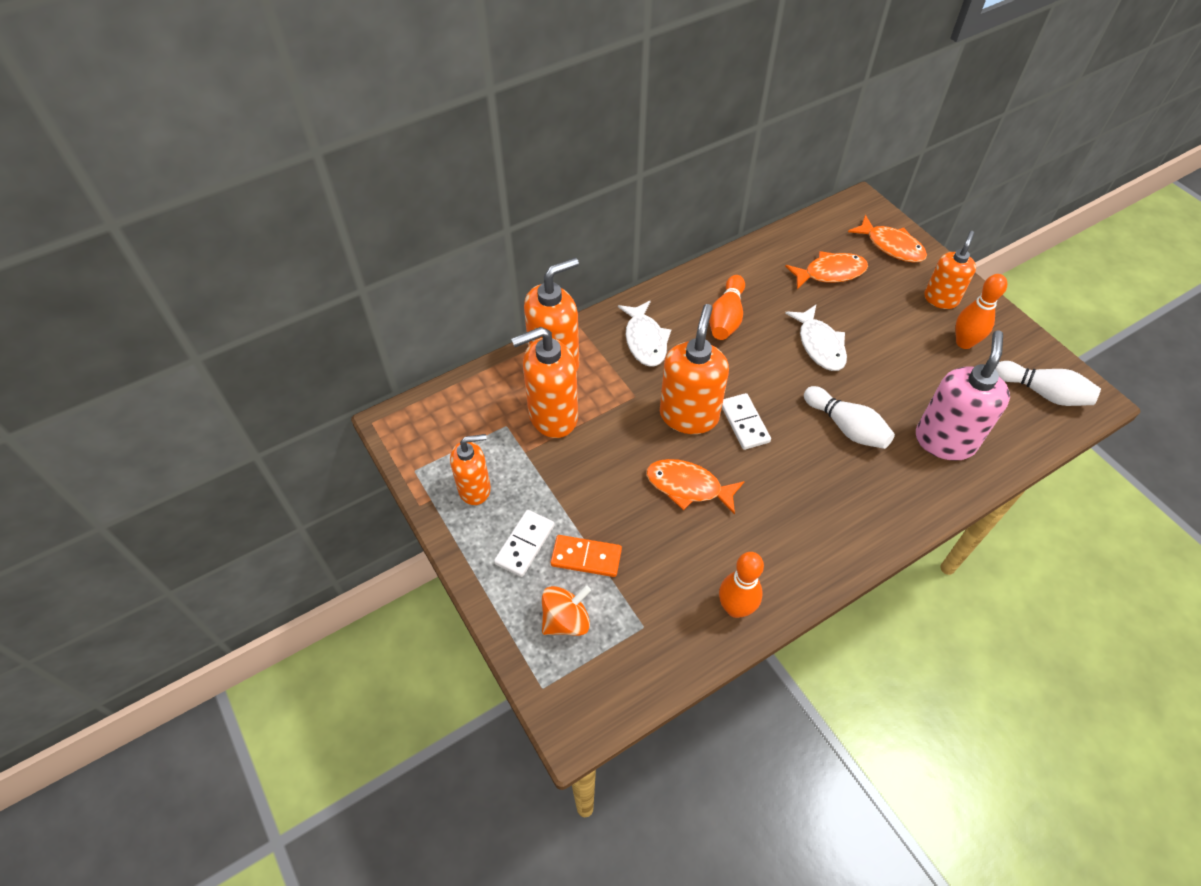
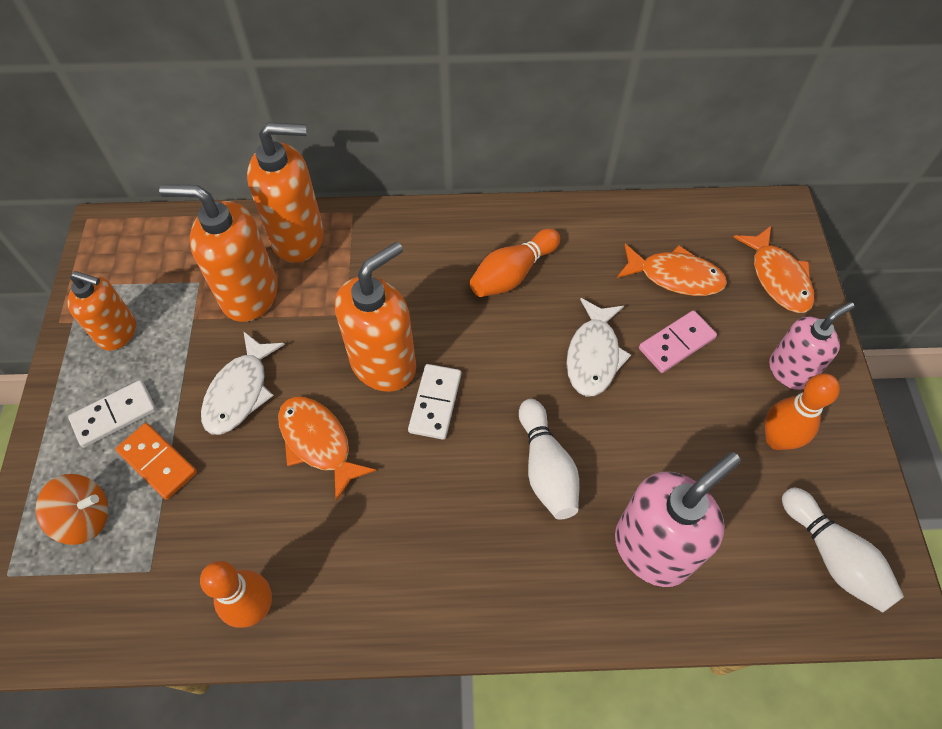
camera: 30 degrees right, 5 degrees up
(645, 340) = (406, 258): white fish -> white fish (240, 392)
(863, 313) = (676, 343): none -> pink domino
(941, 299) = (790, 371): orange soap dispenser -> pink soap dispenser

